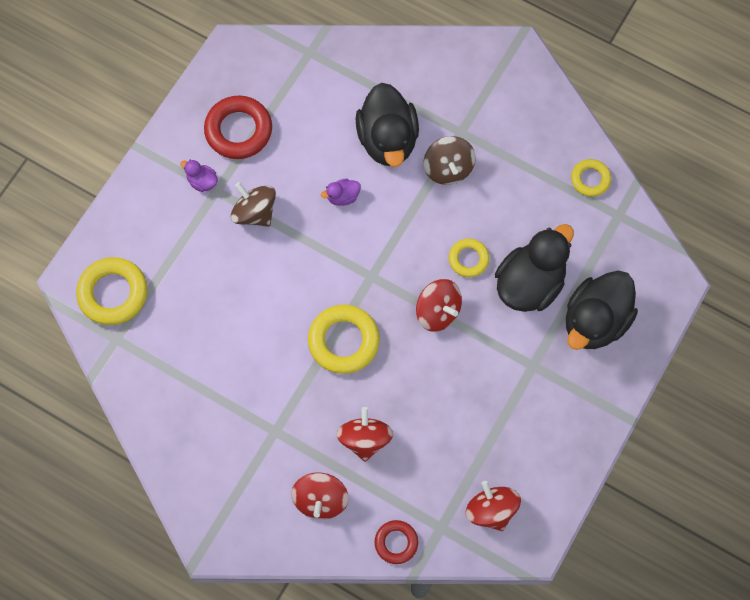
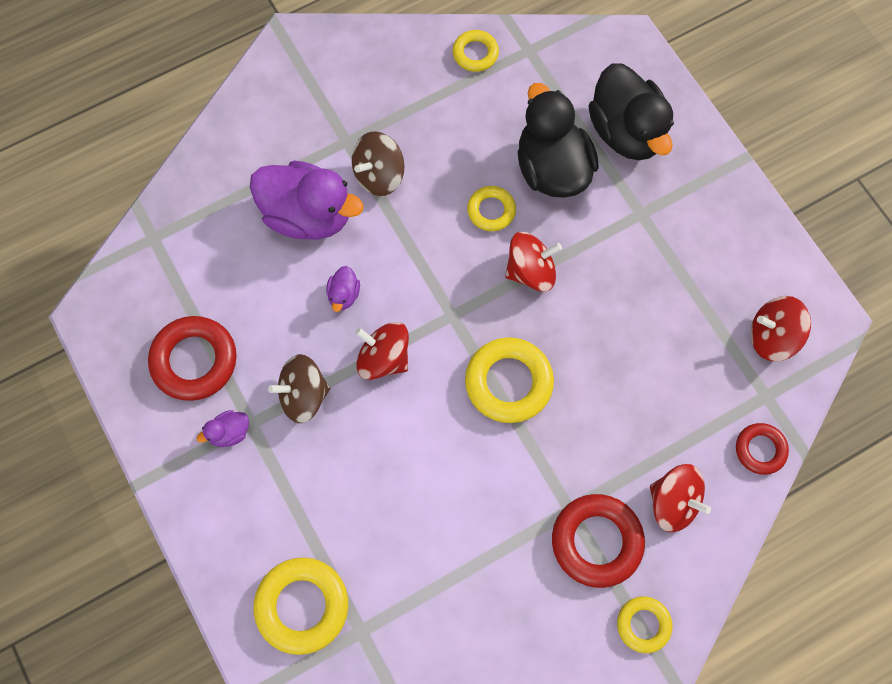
camera: 60 degrees left, 0 degrees up
(221, 522) = (643, 625): none -> yellow ring
(262, 461) = (596, 541): none -> red ring
(365, 439) = (630, 420): red spinning top -> red spinning top (383, 358)
(387, 140) = (308, 215): black duck -> purple duck
(448, 168) = (379, 175): brown spinning top -> brown spinning top turned 120 degrees clockwise

